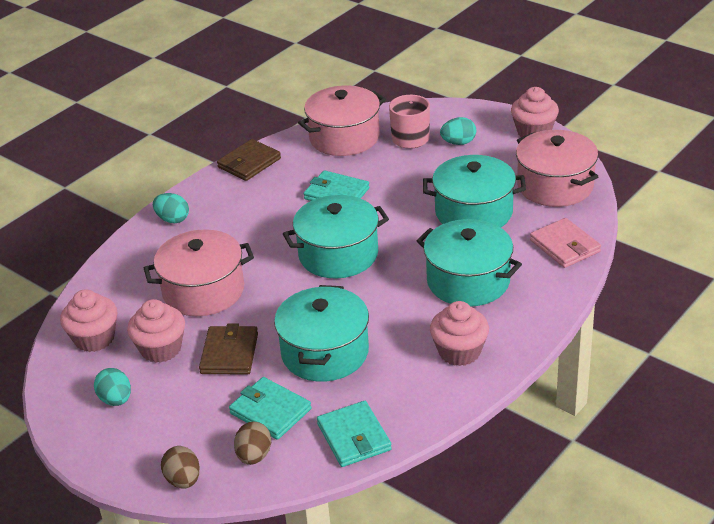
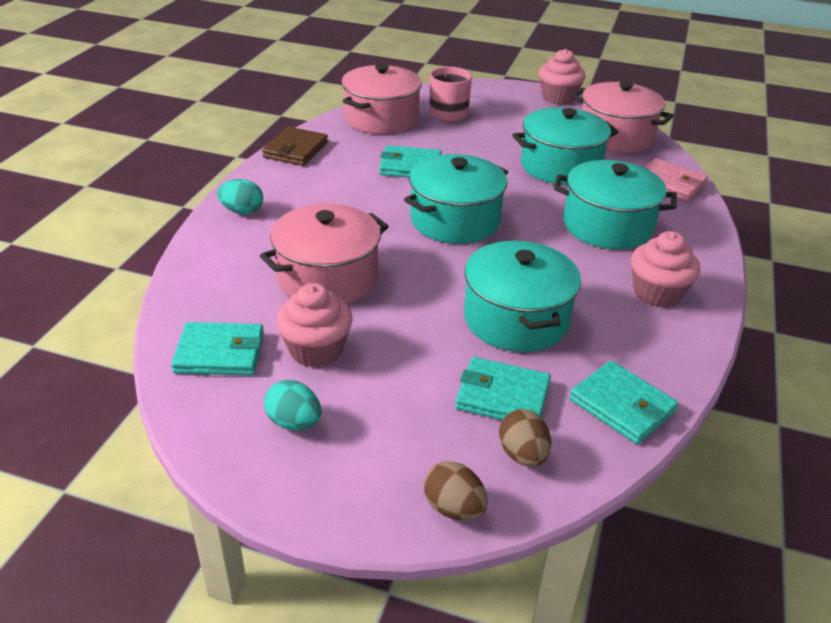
camera: 25 degrees left, 0 degrees up
(94, 338) = (220, 353): pink cupcake -> turquoise wallet
(229, 353) = (405, 340): brown wallet -> none
(458, 143) = (497, 112): turquoise egg -> none

